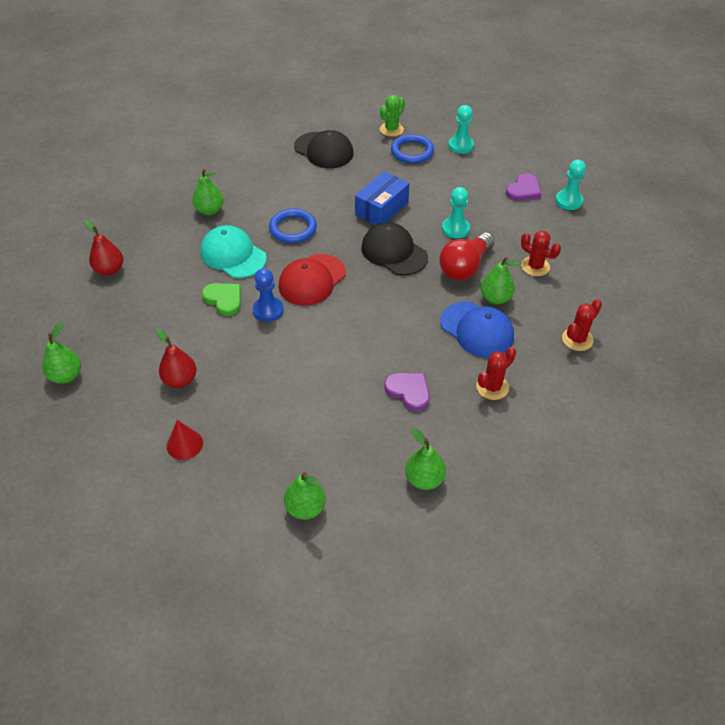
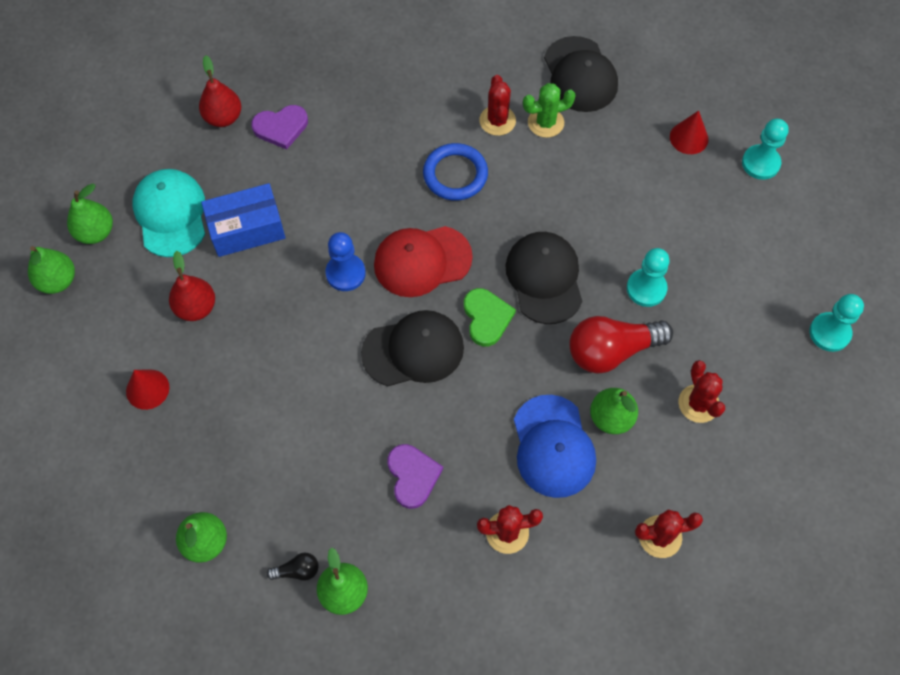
camera: 35 degrees right, 15 degrees up
(210, 210) = (382, 93): green pear -> green pear (58, 281)
(224, 299) = (311, 230): green heart -> green heart (486, 318)
(233, 255) = (363, 174): turquoise cap -> turquoise cap (171, 214)
(295, 192) = (497, 121): none -> red cactus
(348, 327) = (413, 350): none -> black cap
(382, 209) = (580, 206): blue box -> blue box (247, 229)
(383, 486) = (297, 570): none -> black light bulb
(391, 129) = (691, 87): green cactus -> green cactus (545, 122)
(412, 152) = (689, 138): blue ring -> red cone
(523, 190) = (784, 281): purple heart -> purple heart (281, 127)

